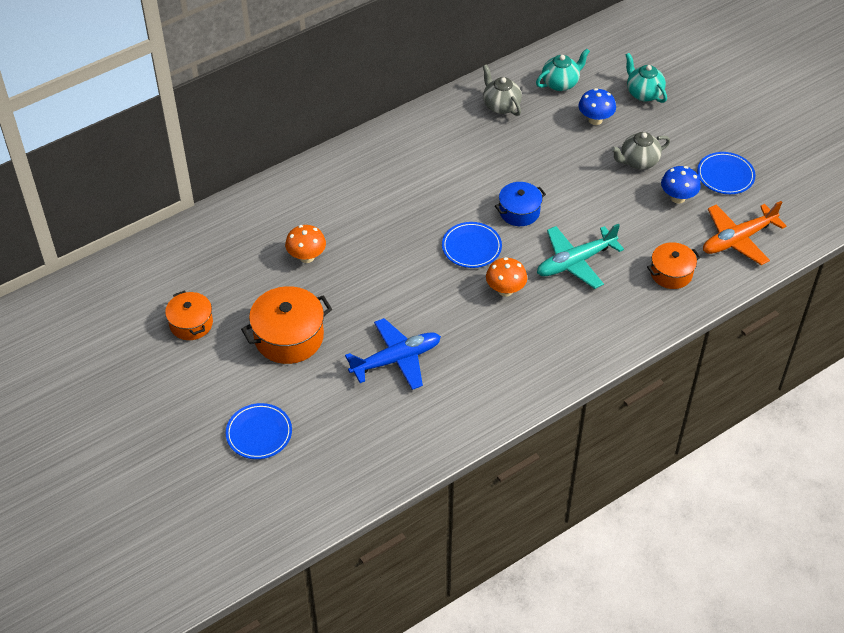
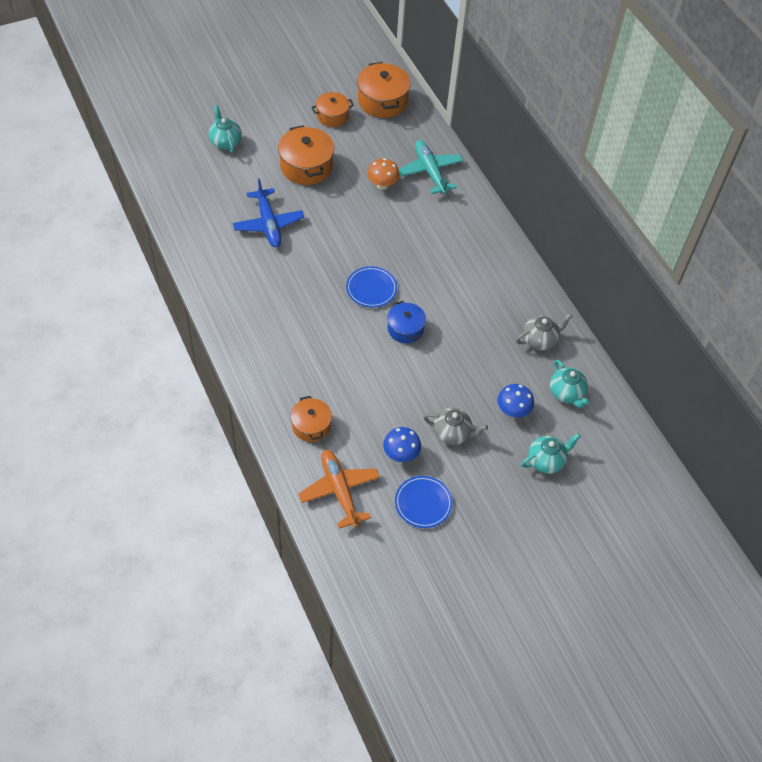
camera: 95 degrees right, 5 degrees up
(155, 275) = (382, 101): none -> orange pot
(259, 433) = (225, 142): blue plate -> turquoise teapot
(505, 290) = (320, 303): orange mushroom -> none
(575, 262) = (339, 357): turquoise plane -> turquoise plane (430, 171)
(638, 161) = (452, 433): grey teapot -> grey teapot turned 120 degrees clockwise

